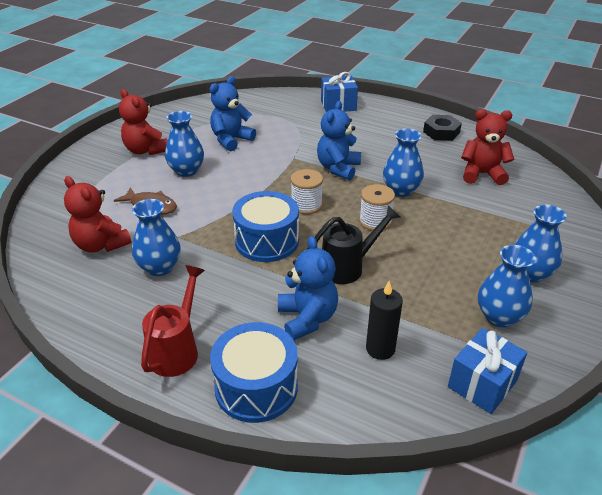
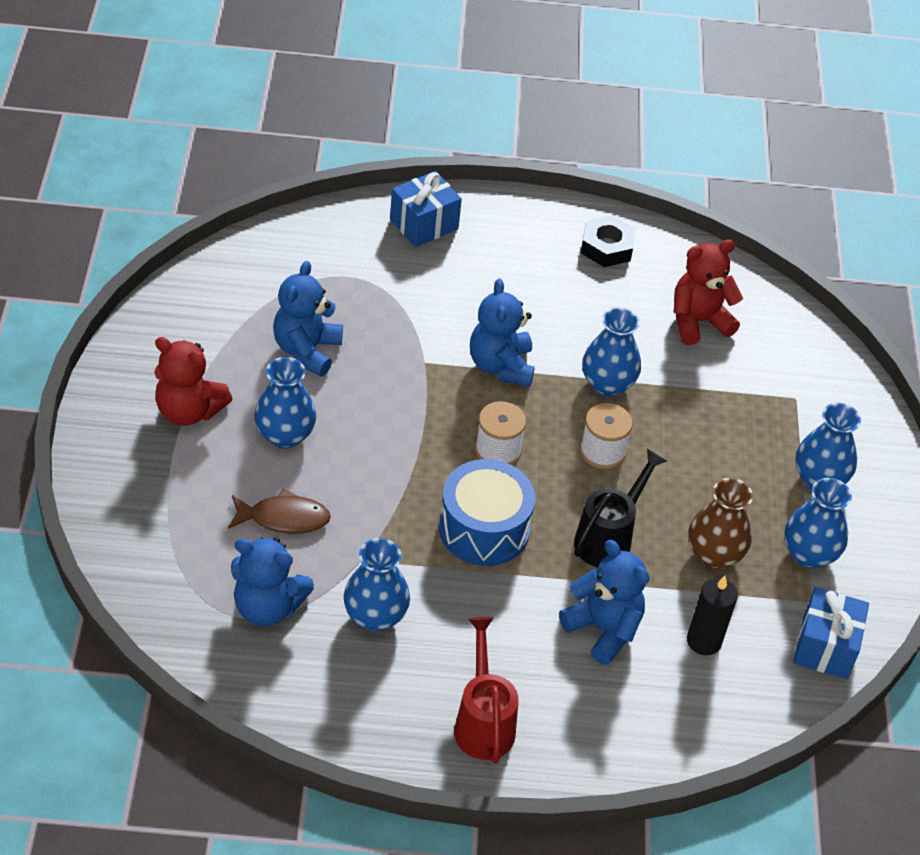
camera: 30 degrees left, 10 degrees up
(101, 245) = (268, 607): red teddy bear -> blue teddy bear
(256, 387) = (600, 735): blue drum -> none
(421, 297) = (714, 554): none -> brown vase

